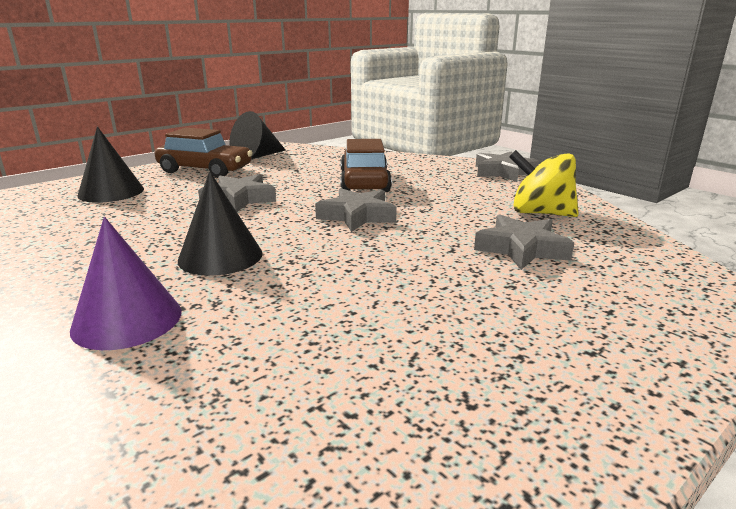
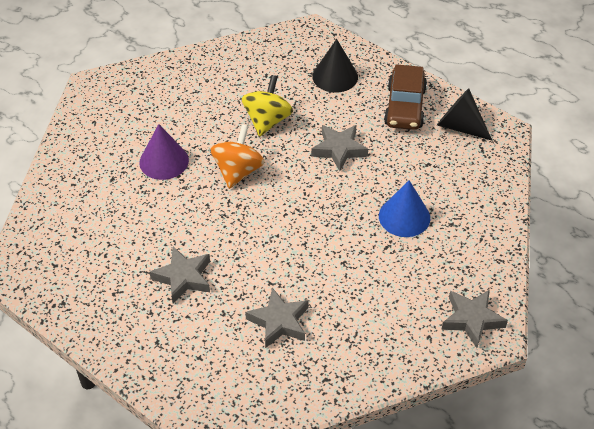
camera: 80 degrees right, 25 degrees up
(220, 256) = (238, 171): black cone -> orange spinning top
(357, 216) = (321, 224): grey star -> grey star (183, 277)
(364, 182) = (404, 217): brown car -> blue cone
(540, 213) = (356, 339): yellow spinning top -> yellow spinning top (267, 121)

